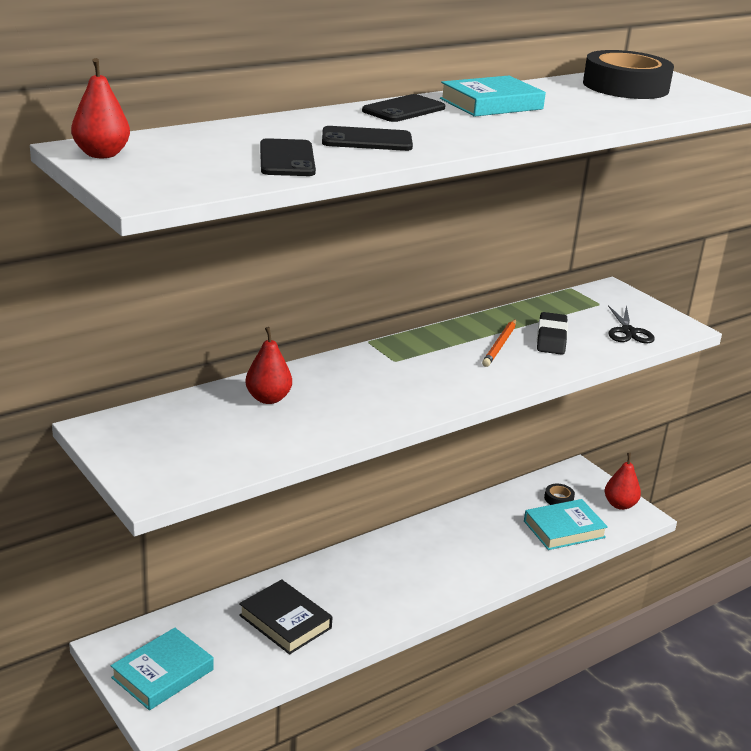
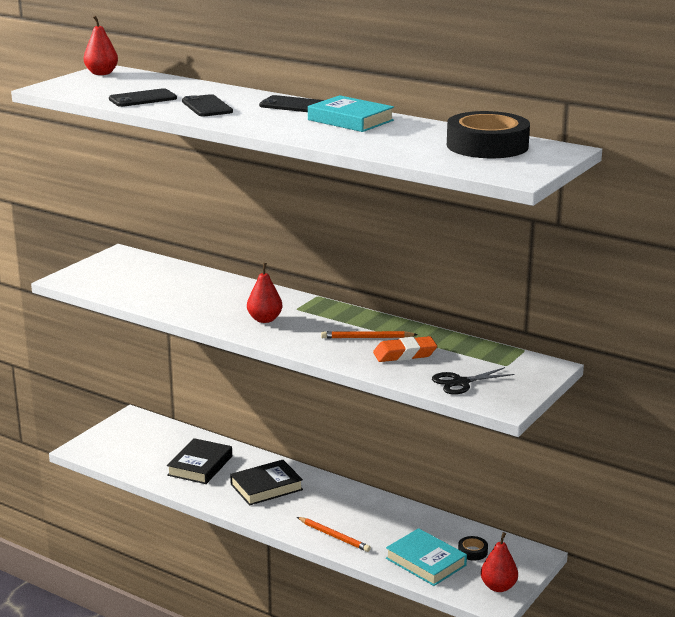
camera: 70 degrees right, 5 degrees down
(162, 674) = (120, 439): turquoise book -> none
(268, 398) = (199, 284): red pear -> red pear (265, 319)
(368, 585) = (266, 487): none -> black book
(492, 569) = (334, 536): none -> orange pencil
(551, 338) = (405, 354): black eraser -> orange eraser

